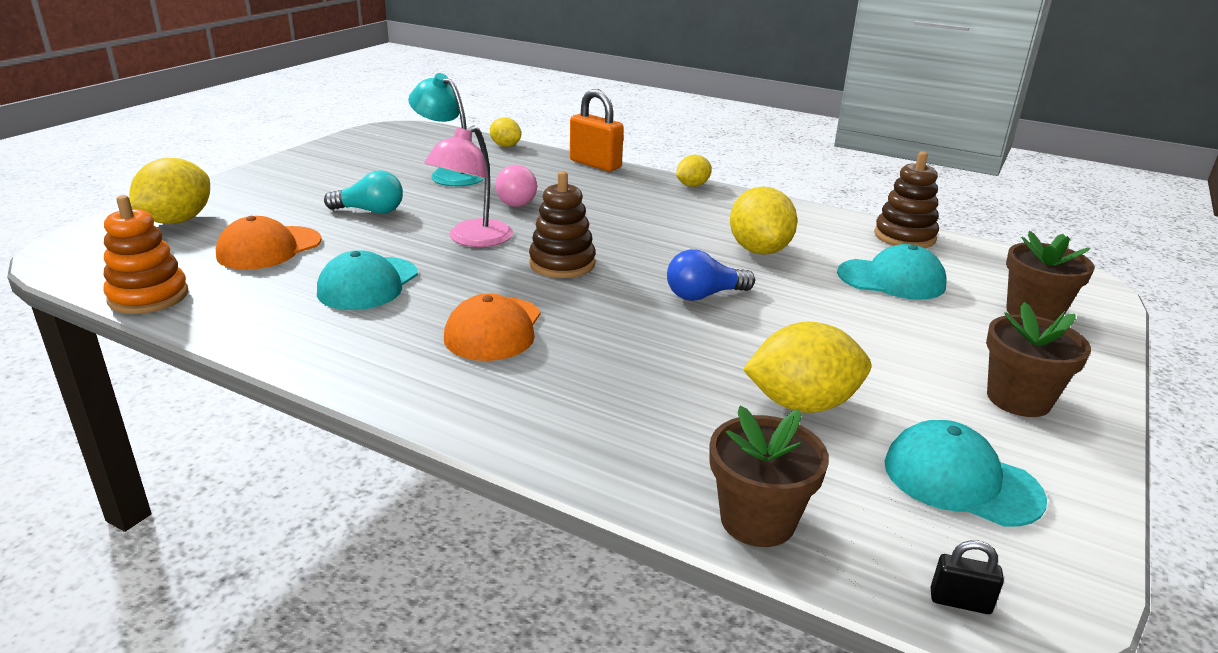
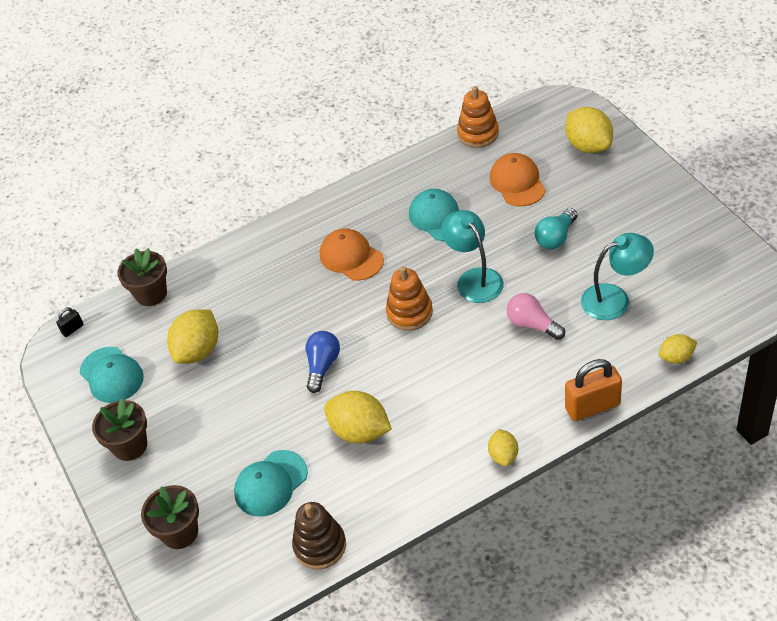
camera: 130 degrees right, 20 degrees up
(472, 239) = (474, 279): pink lamp -> turquoise lamp
(562, 264) = (409, 313): brown stacking toy -> orange stacking toy
(961, 480) = (111, 375): turquoise cap -> turquoise cap turned 75 degrees clockwise

